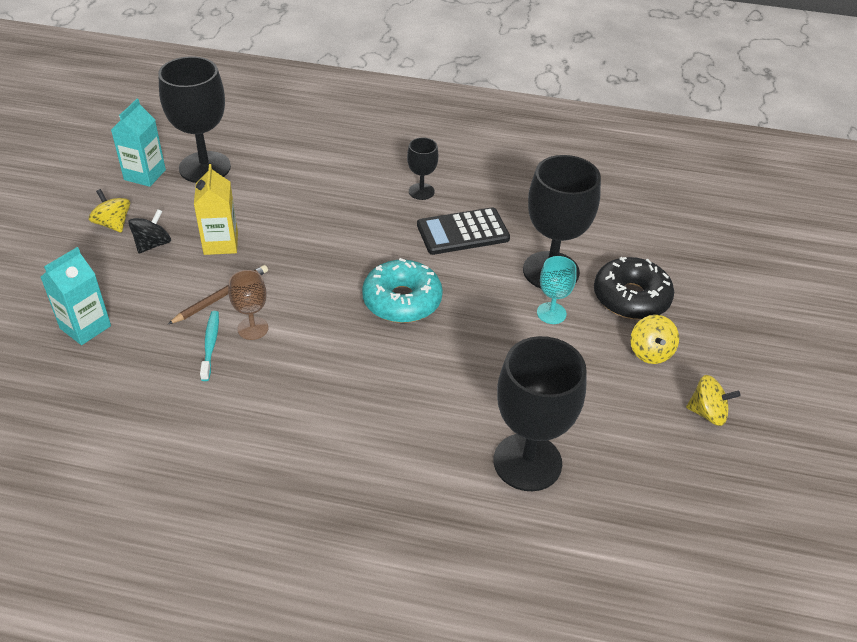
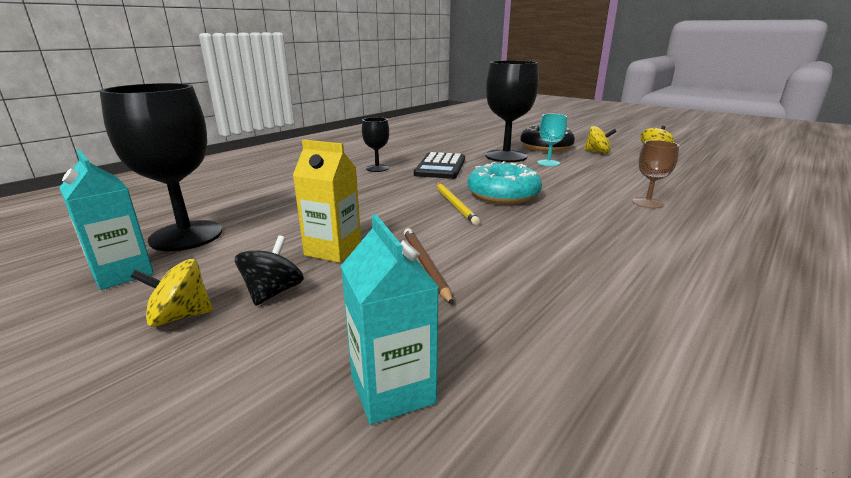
camera: 60 degrees left, 20 degrees down
(152, 244) = (273, 292): black spinning top -> black spinning top turned 45 degrees clockwise
(210, 345) = (507, 286): turquoise toothbrush -> none
(253, 328) = (495, 258): brown goblet -> brown goblet (647, 203)
(352, 276) = (455, 205): none -> yellow pencil
(527, 462) = (702, 192): black goblet -> none

